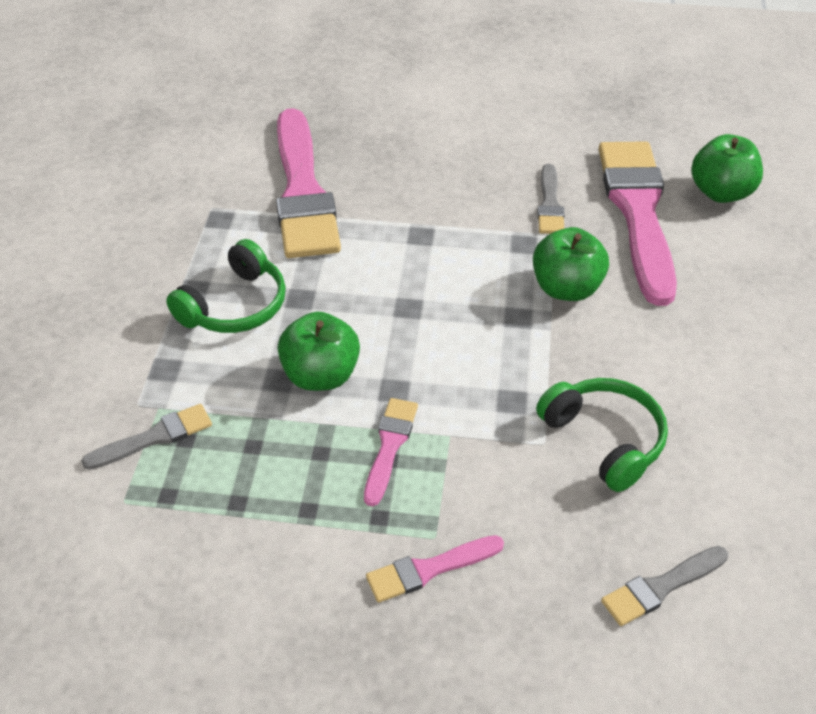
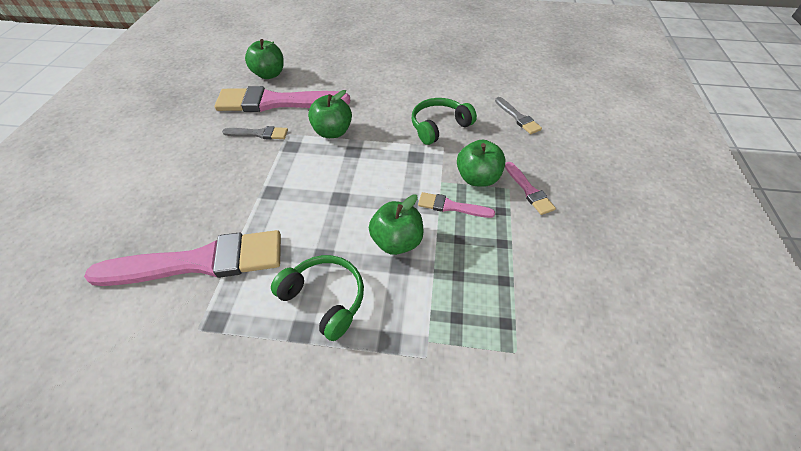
camera: 90 degrees left, 5 degrees up
(154, 437) = (457, 339): grey brush -> none
(459, 490) = (477, 178): none -> green apple

